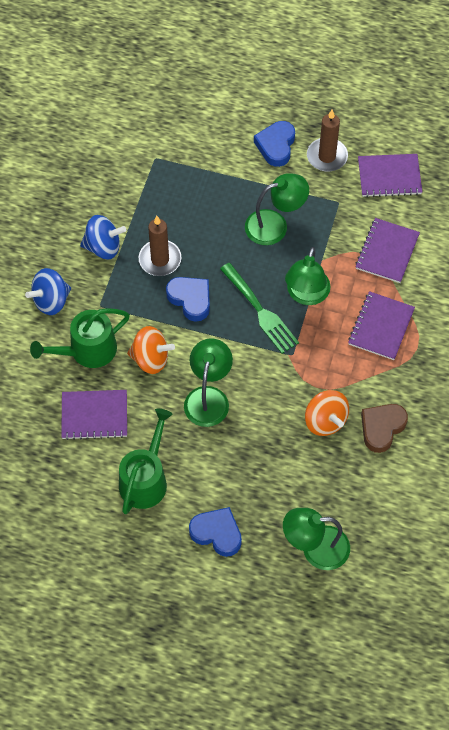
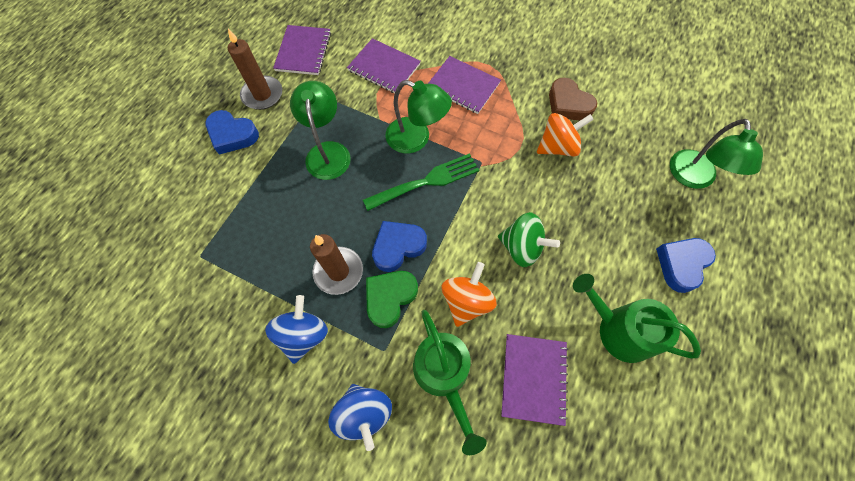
camera: 80 degrees left, 5 degrees up
(143, 301) = (390, 298): none -> green heart
(208, 397) = (521, 247): green lamp -> green spinning top

